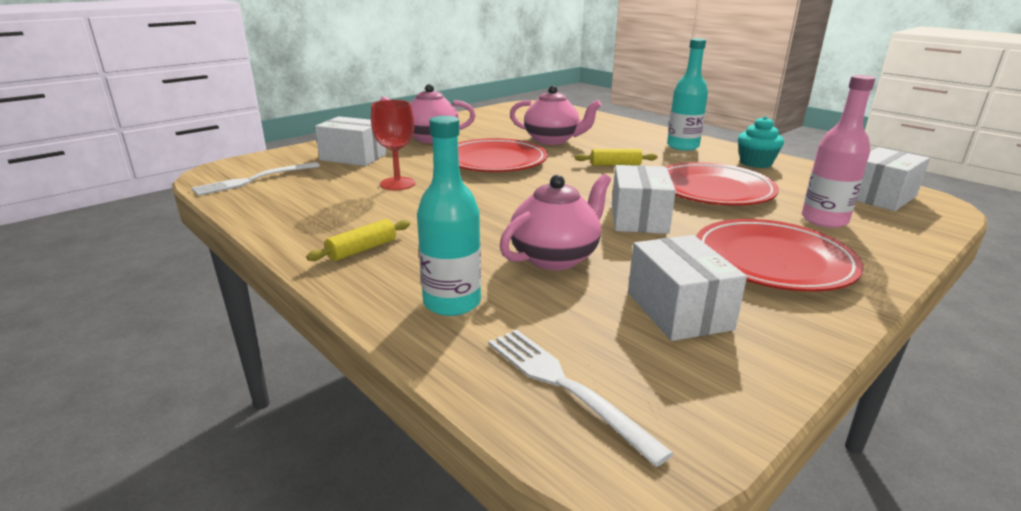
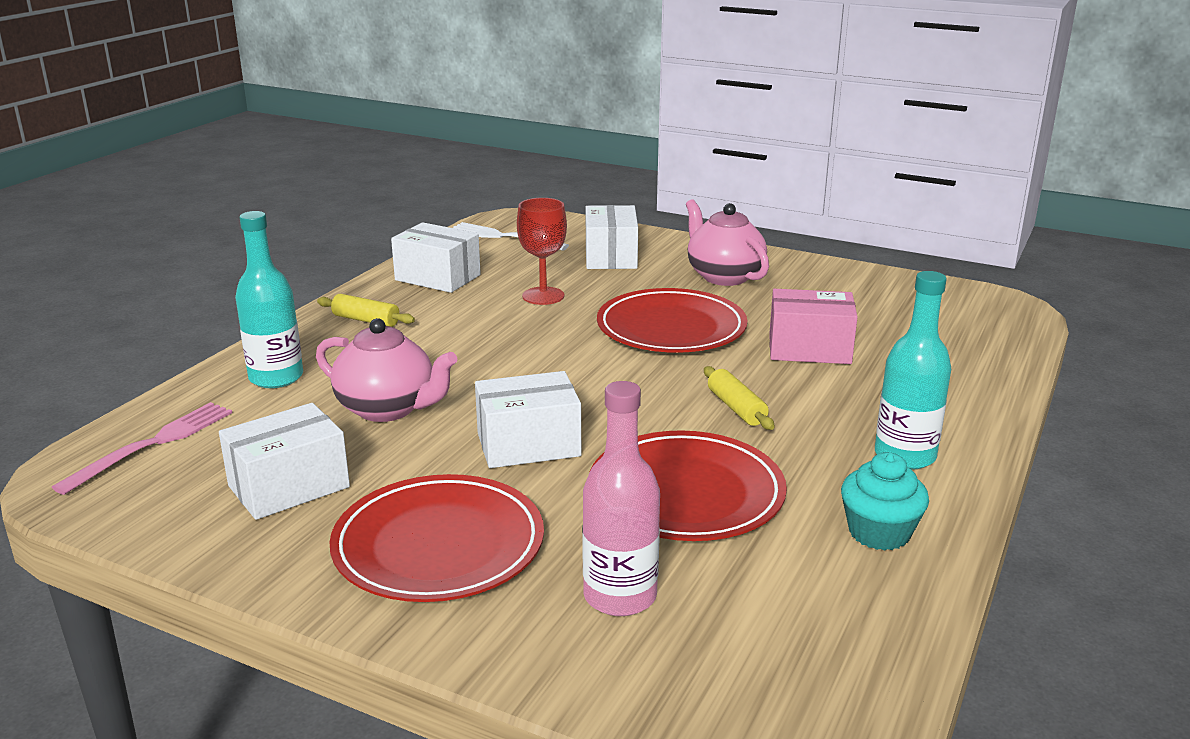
camera: 70 degrees right, 0 degrees up
(552, 140) = (809, 349): pink teapot -> pink box
(565, 386) = (153, 444): white fork -> pink fork
(880, 197) = (794, 672): white box -> white box (437, 277)

